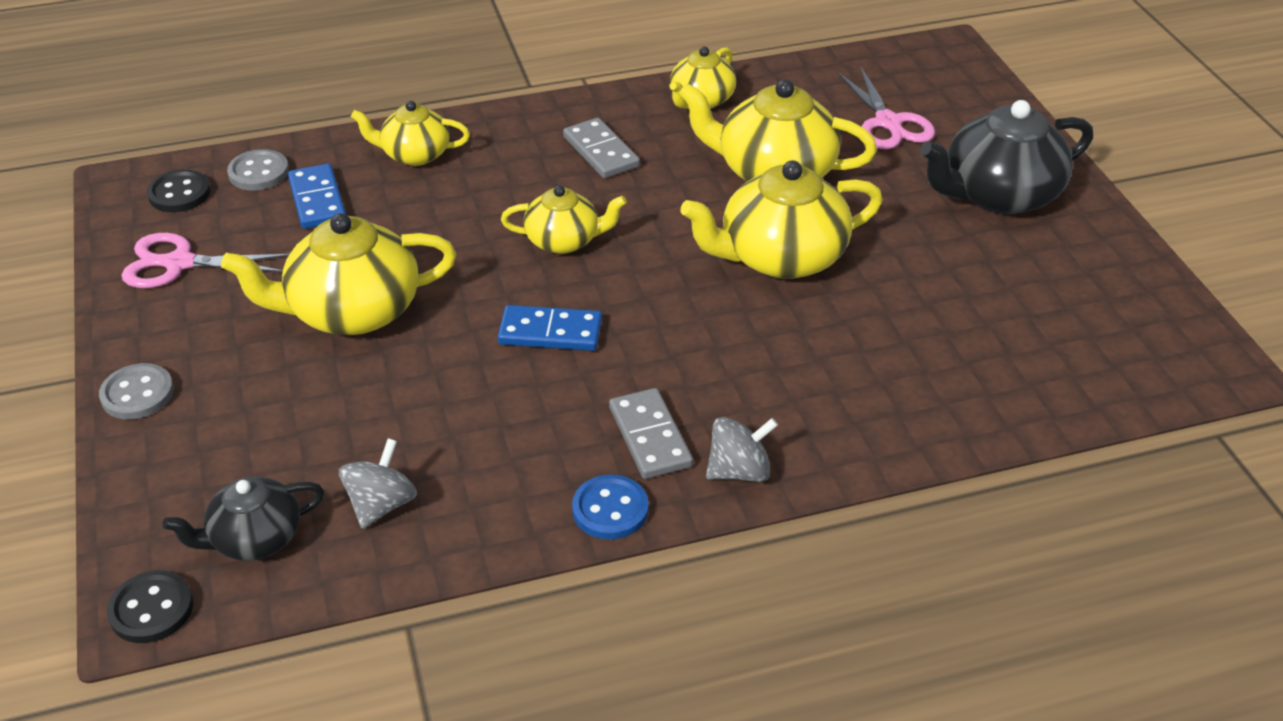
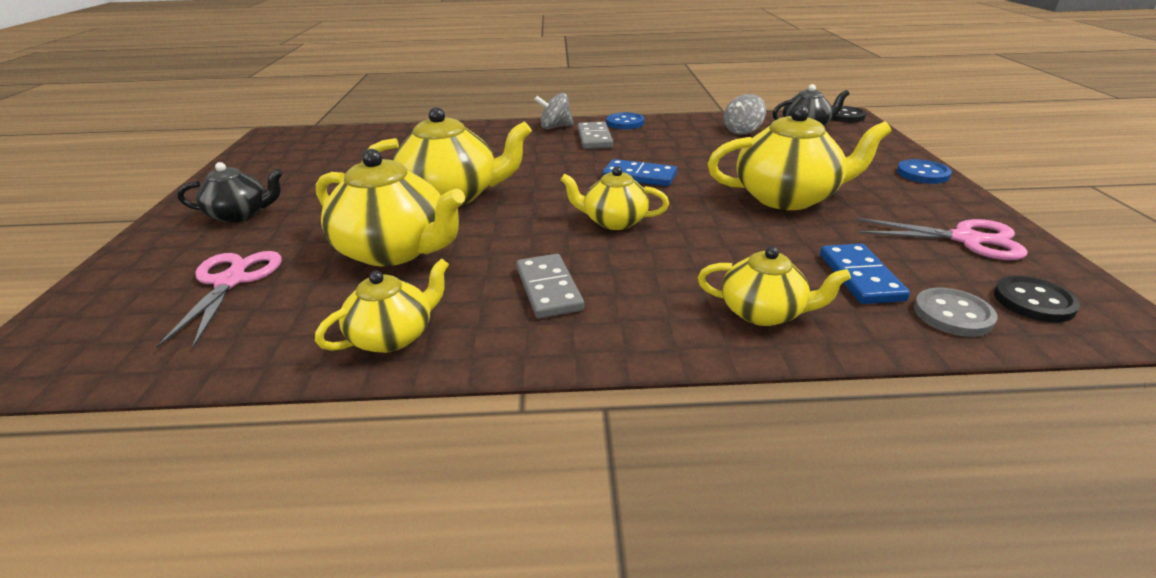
camera: 165 degrees left, 10 degrees down
(137, 394) = (922, 174): grey button -> blue button
(998, 195) = (240, 214): black teapot -> black teapot, size x0.59

